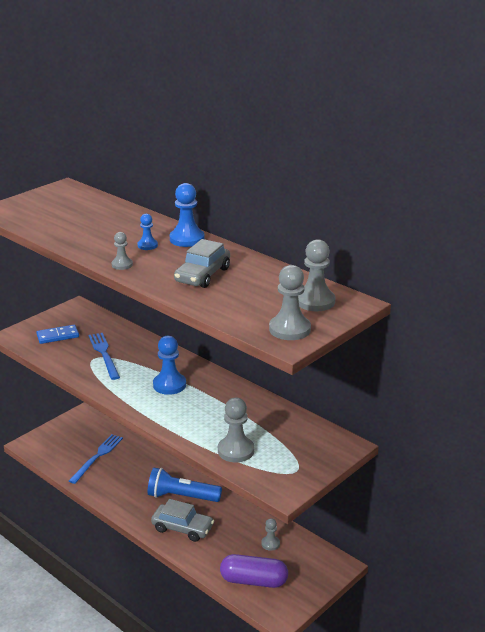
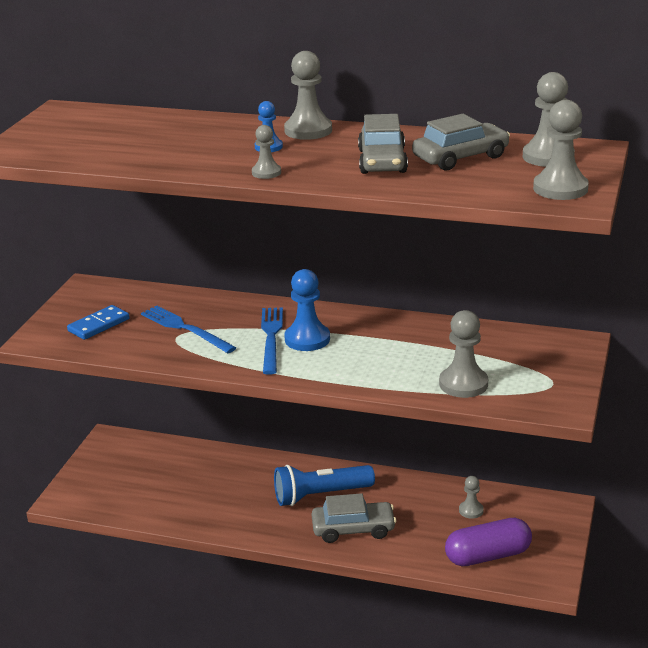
camera: 25 degrees left, 0 degrees up
(97, 457) = (171, 486): blue fork -> blue fork (271, 337)
(187, 239) = (308, 130): blue pawn -> grey pawn
(256, 286) = (460, 157): none -> grey car

